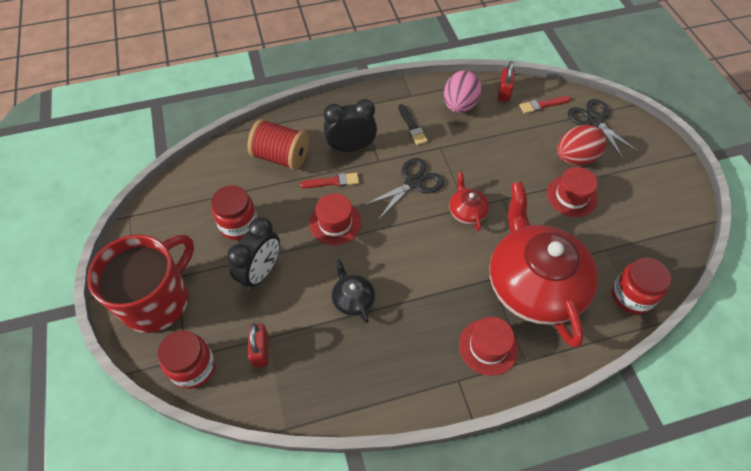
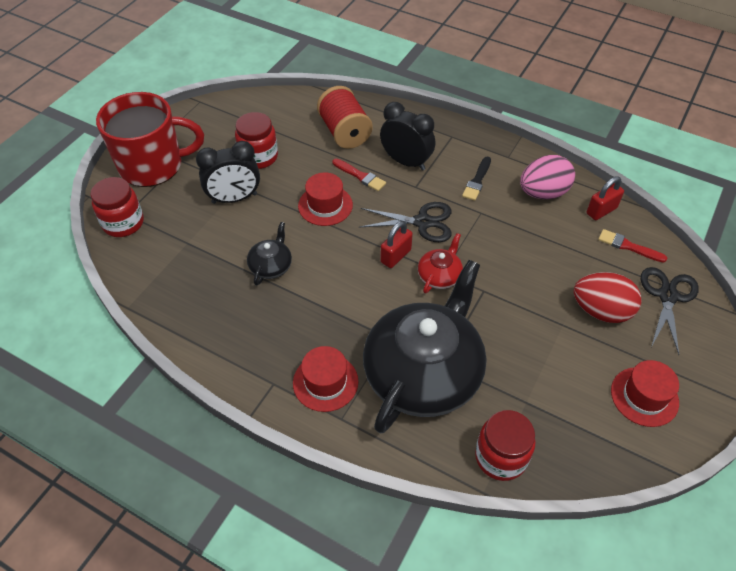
camera: 45 degrees right, 5 degrees down
(261, 350) = (172, 247): red padlock -> red padlock (395, 256)
(534, 284) = (424, 372): red teapot -> black teapot
(571, 196) = (553, 337): red hat -> red hat (644, 396)

